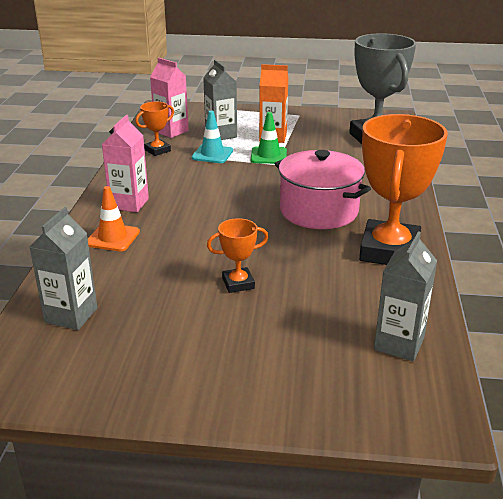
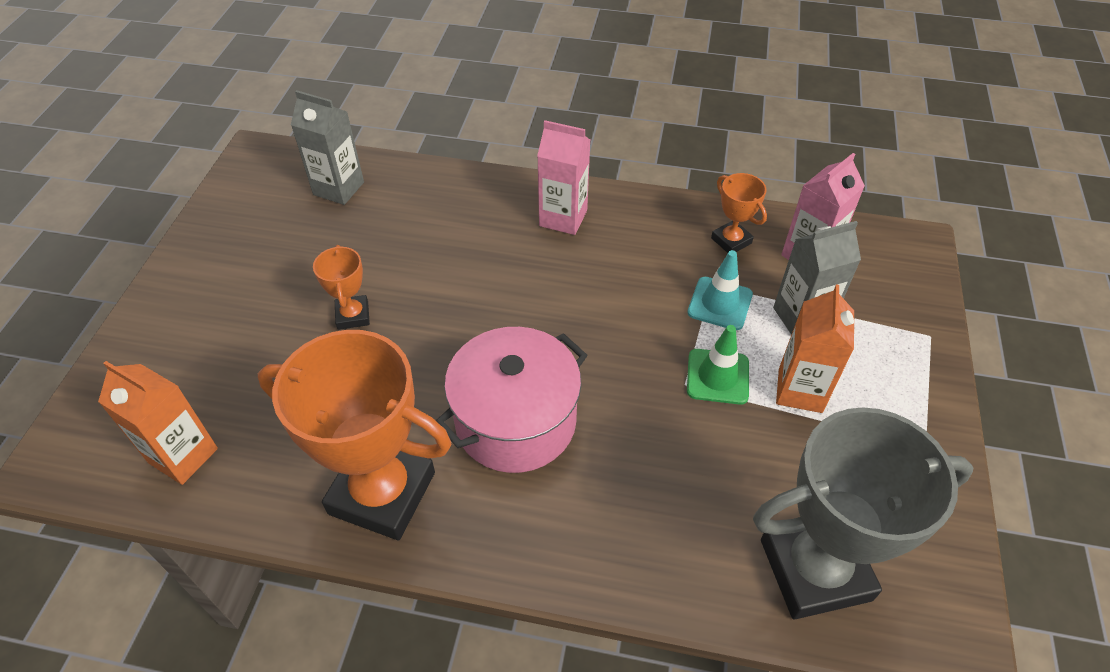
camera: 95 degrees right, 20 degrees up
(113, 238) = (480, 208): orange traffic cone -> none
(399, 344) = (183, 455): grey carton -> orange carton

